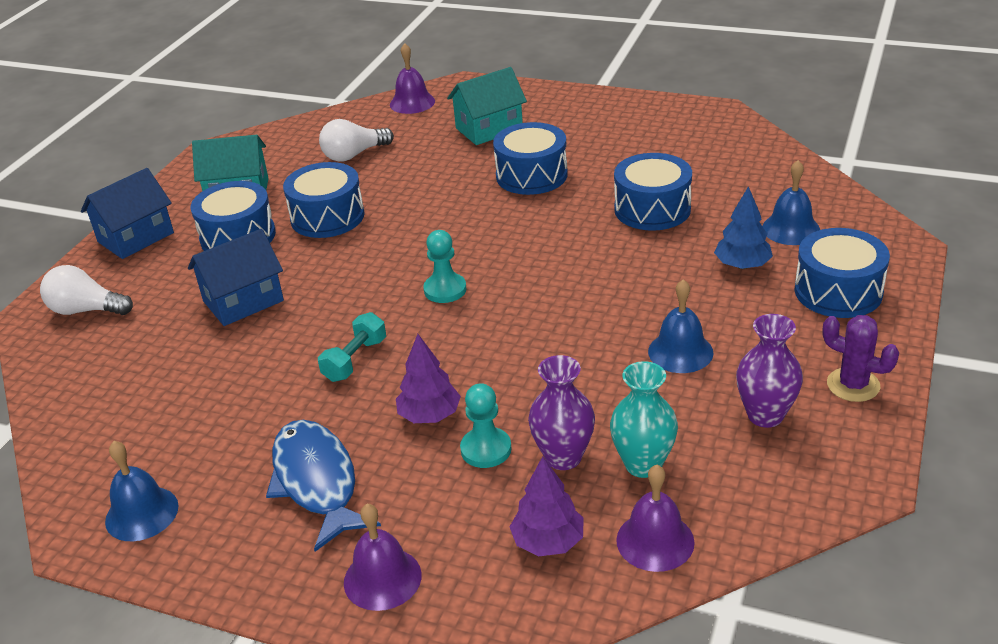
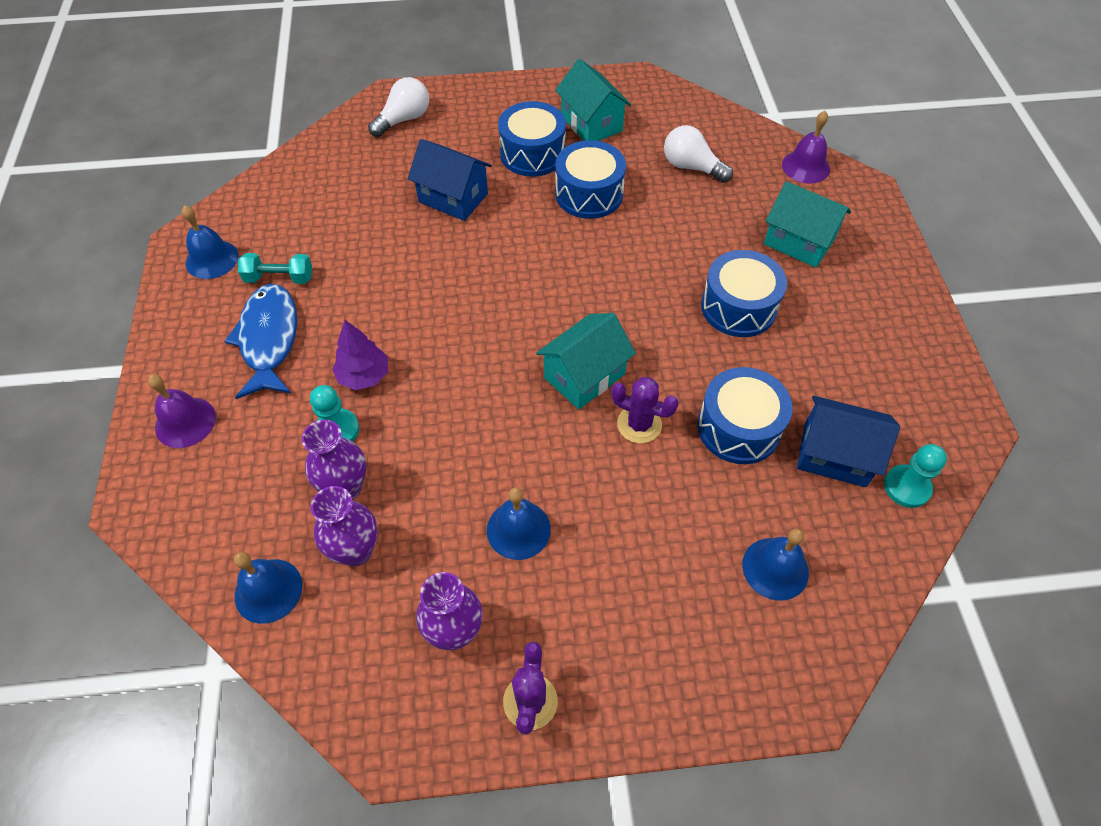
camera: 60 degrees right, 20 degrees up
(86, 310) = (404, 119): white light bulb -> white light bulb turned 60 degrees clockwise
(135, 237) = (501, 98): blue house -> blue house (834, 455)
(317, 482) = (269, 339): blue fish -> blue fish turned 45 degrees counterclockwise
(355, 360) = (411, 299): turquoise dumbbell -> turquoise dumbbell (279, 278)
(445, 290) = (527, 317): turquoise pawn -> turquoise pawn (907, 487)
(540, 273) = (584, 376): none -> turquoise house
(548, 542) = (247, 513): purple tree -> none
(614, 257) = (639, 424): none -> purple cactus
(643, 464) = (356, 550): turquoise vase -> purple vase
(655, 541) = (268, 590): purple bell -> blue bell
(742, 265) = (683, 541): blue tree -> none
(838, 291) = (682, 647): blue drum -> none

